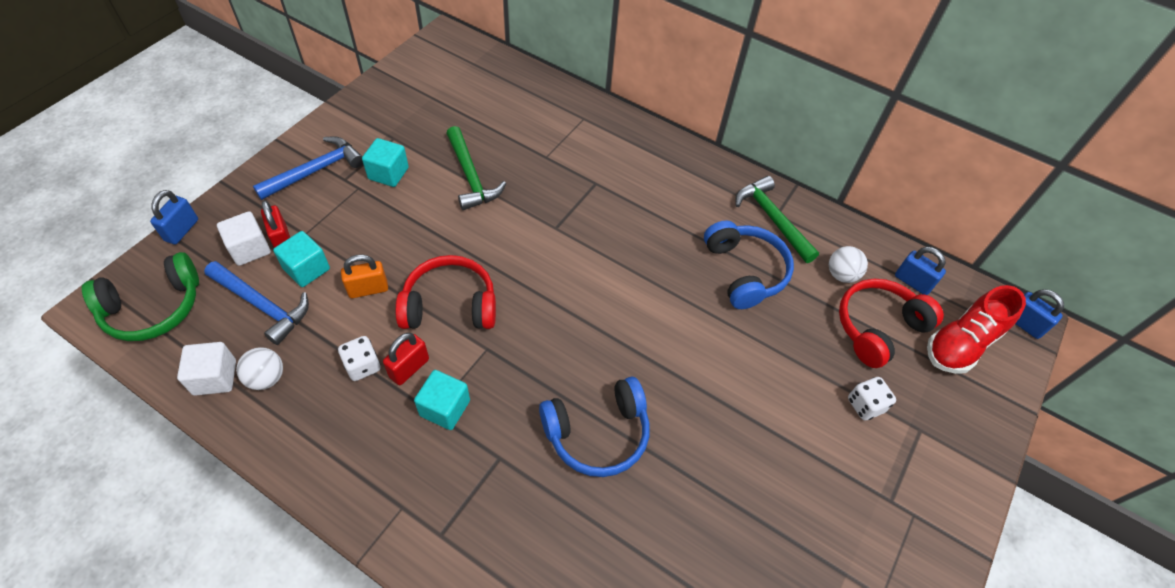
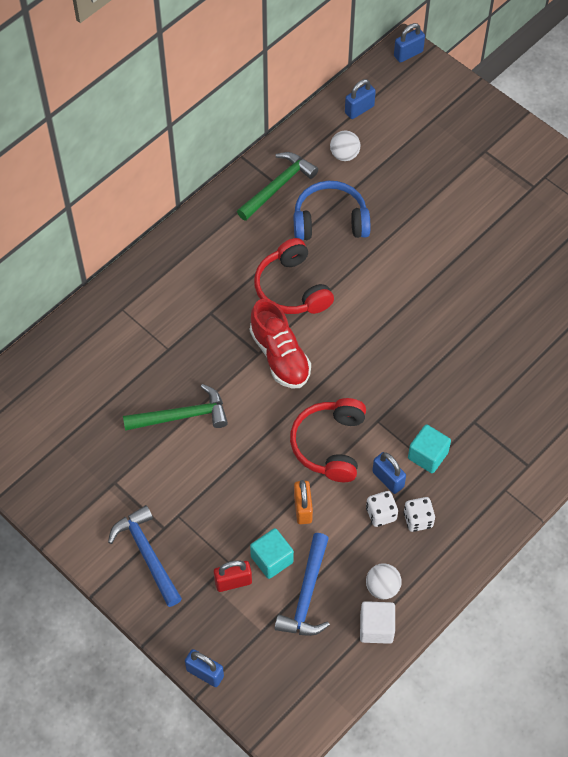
camera: 75 degrees left, 5 degrees up
(153, 307) = (295, 687): green headphones -> none
(250, 249) = (239, 609): white cube -> none
(262, 305) = (307, 595): blue hammer -> blue hammer turned 150 degrees clockwise
(388, 173) = (164, 488): turquoise cube -> none
(409, 368) = (388, 479): red padlock -> blue padlock
(597, 433) = (462, 353): blue headphones -> none
(772, 219) = (278, 186): green hammer -> green hammer turned 150 degrees clockwise
(865, 405) = (461, 177): white dice -> white dice (418, 519)
(878, 328) = (398, 147): red headphones -> red headphones (292, 288)
(961, 343) = (419, 99): red shoe -> red shoe (280, 356)

